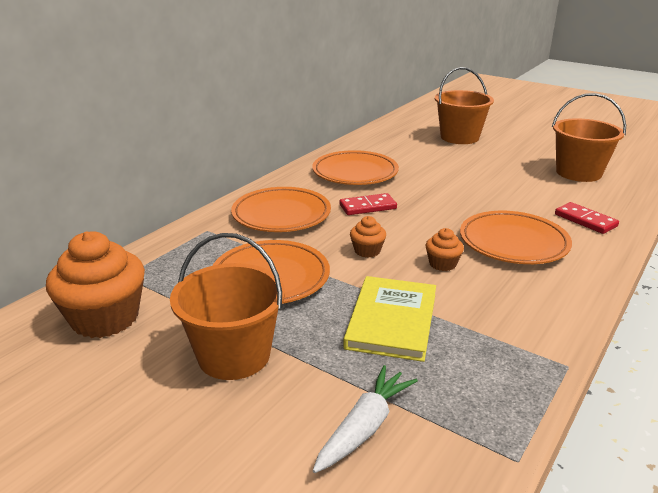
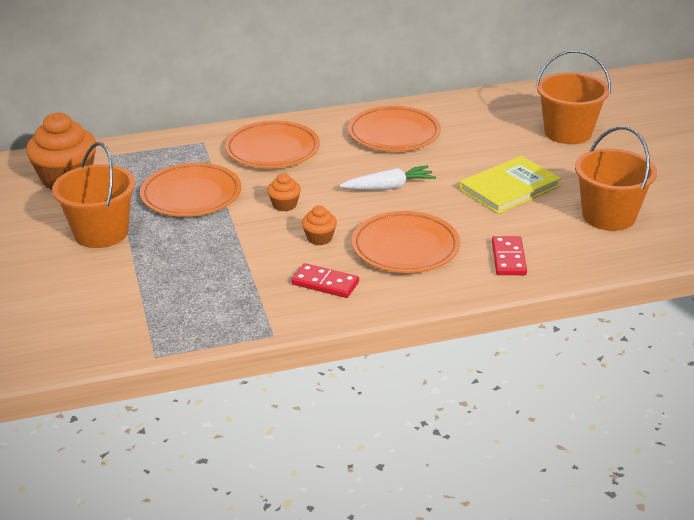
camera: 40 degrees right, 5 degrees up
(365, 427) = (109, 301): white carrot -> white carrot (389, 187)
(367, 207) = (348, 170): red domino -> red domino (325, 283)
(392, 320) = (218, 257): yellow book -> yellow book (509, 188)

